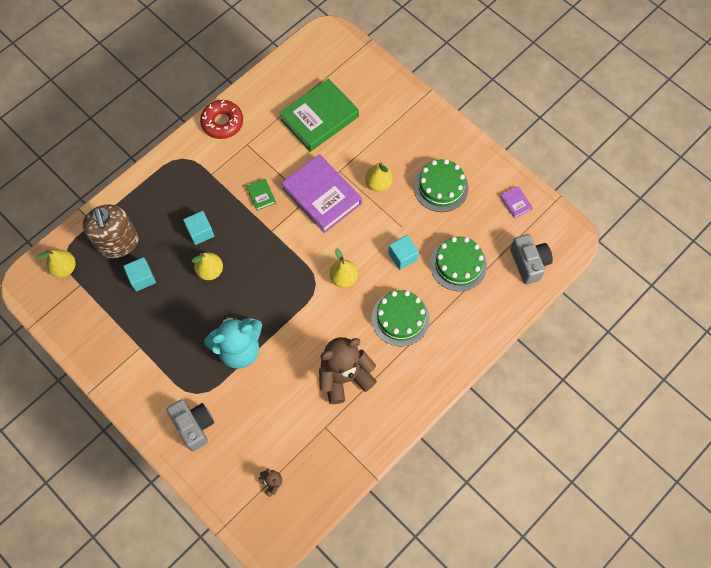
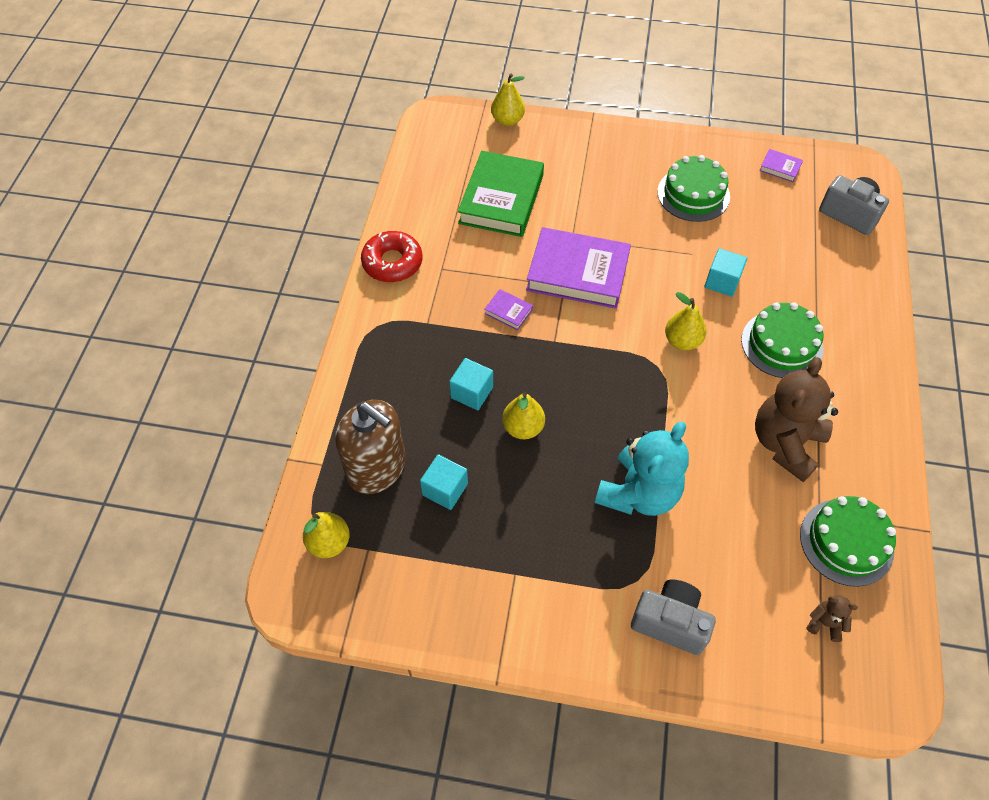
camera: 35 degrees left, 10 degrees down
(261, 195) = (508, 311): green book -> purple book
(378, 183) = (626, 226): yellow pear -> yellow pear (507, 120)
(458, 264) = (785, 256): green cake -> green cake (846, 542)

